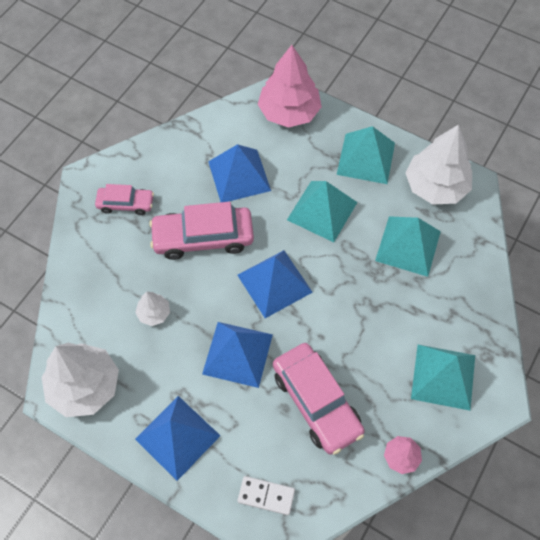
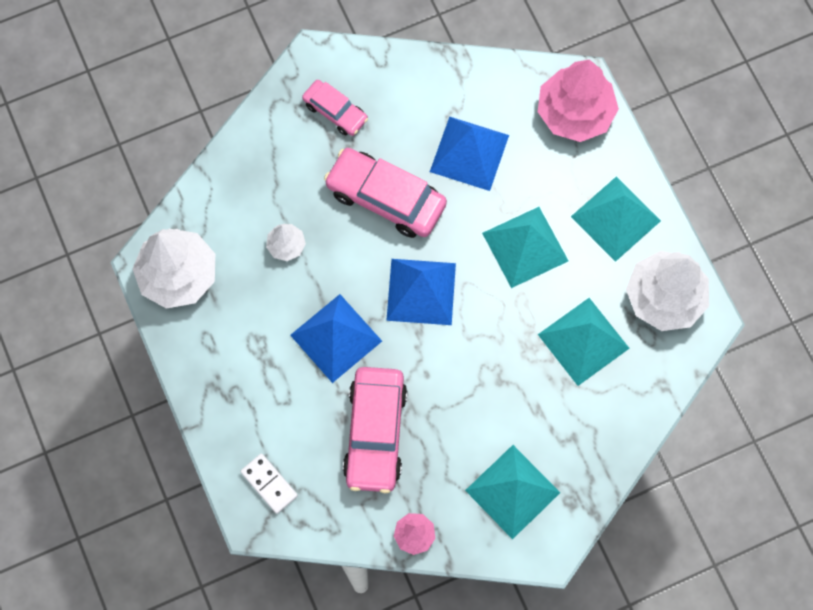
camera: 35 degrees right, 10 degrees up
(177, 437) = (228, 378): blue pyramid -> none

